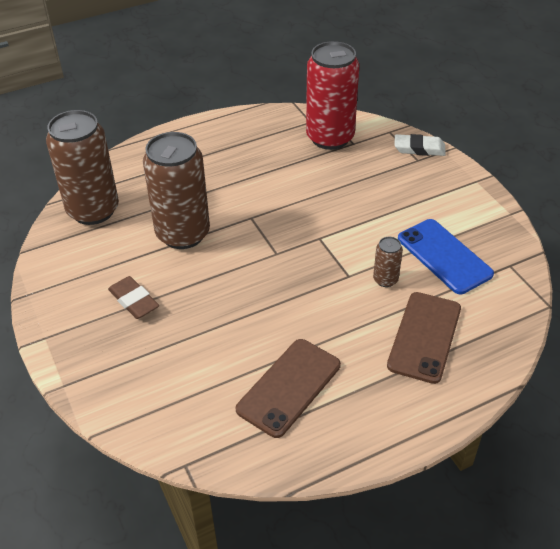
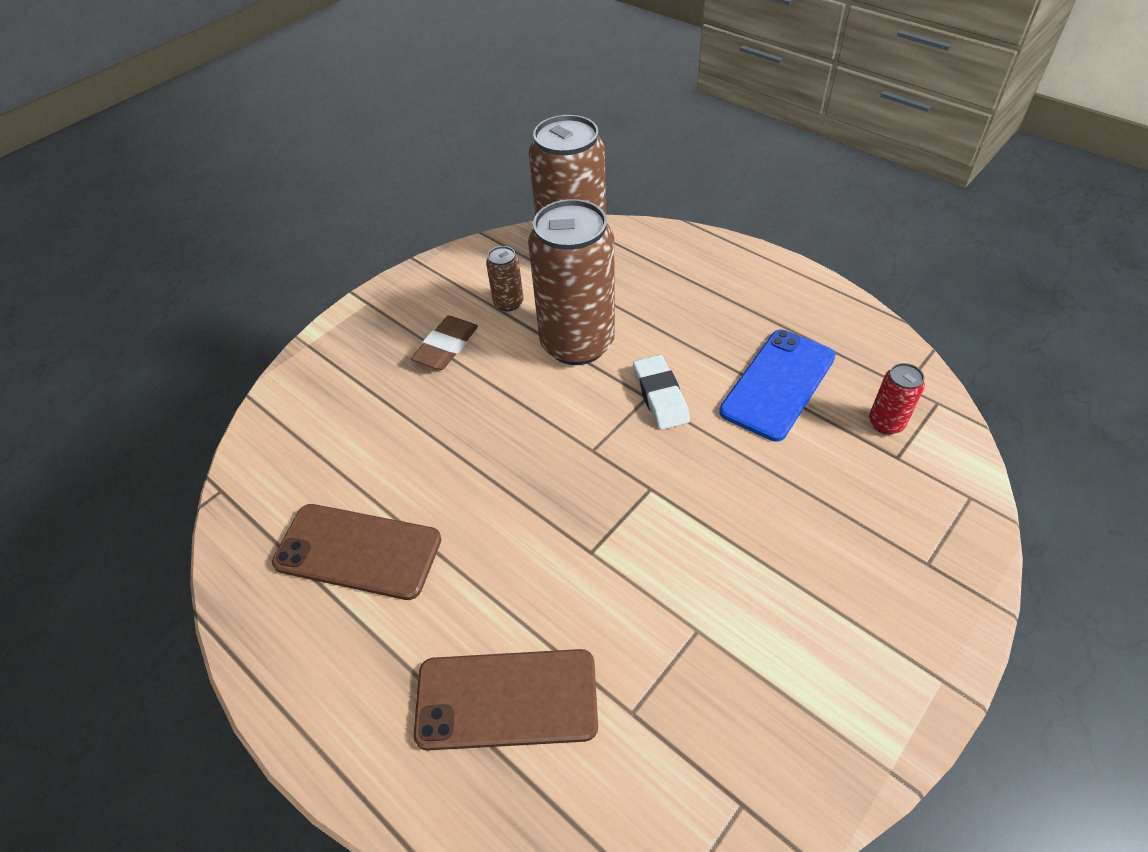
camera: 70 degrees right, 5 degrees up
(330, 137) = (886, 423): red can -> red can, size x0.43
(385, 280) = (605, 604): brown can -> brown can (508, 303)
(419, 148) = (961, 556): white eraser -> white eraser (660, 396)
(444, 256) = (704, 678): blue phone -> blue phone (778, 384)

